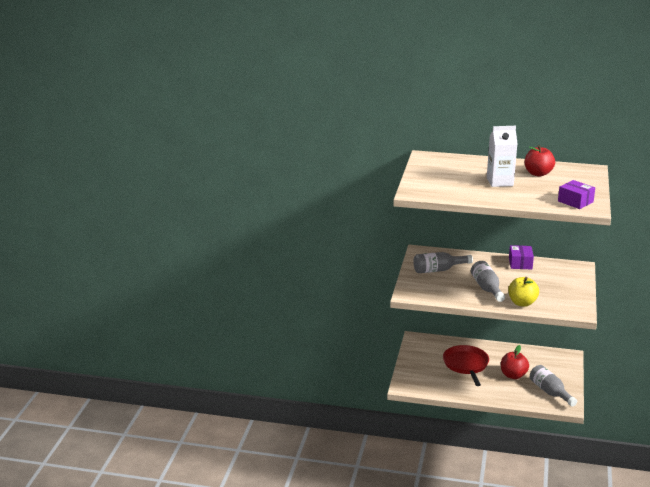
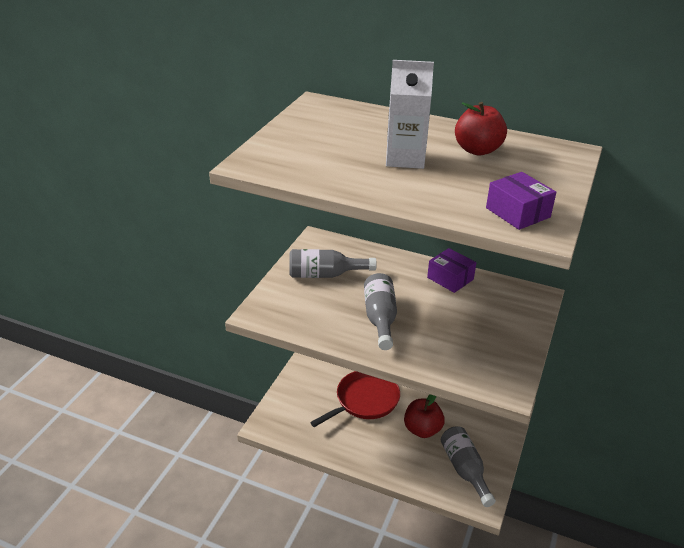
camera: 10 degrees right, 10 degrees up
(466, 365) = (364, 400): red pan -> red pan turned 45 degrees clockwise
(520, 263) = (450, 278): purple box -> purple box turned 60 degrees counterclockwise
(522, 303) = (422, 355): yellow apple -> none

